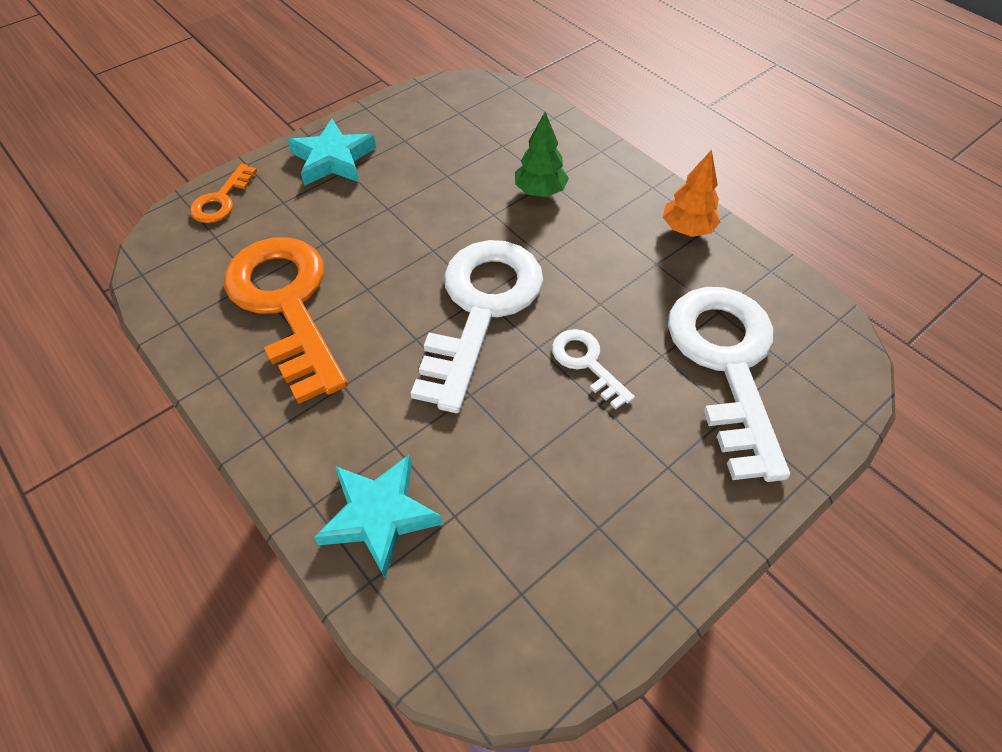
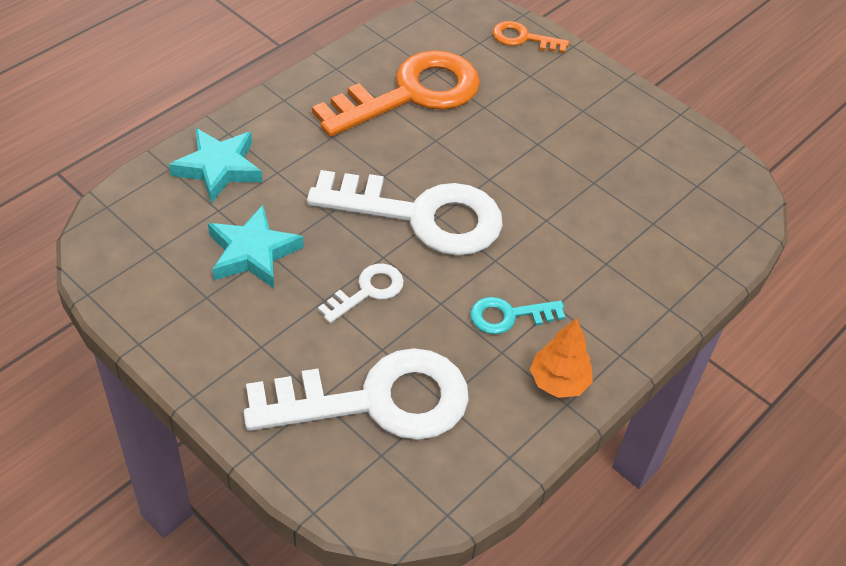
camera: 80 degrees right, 5 degrees down
(333, 159) = (595, 100): turquoise star -> turquoise star (253, 253)
(540, 191) = (588, 255): green tree -> none
(614, 254) = (508, 316): none -> turquoise key

